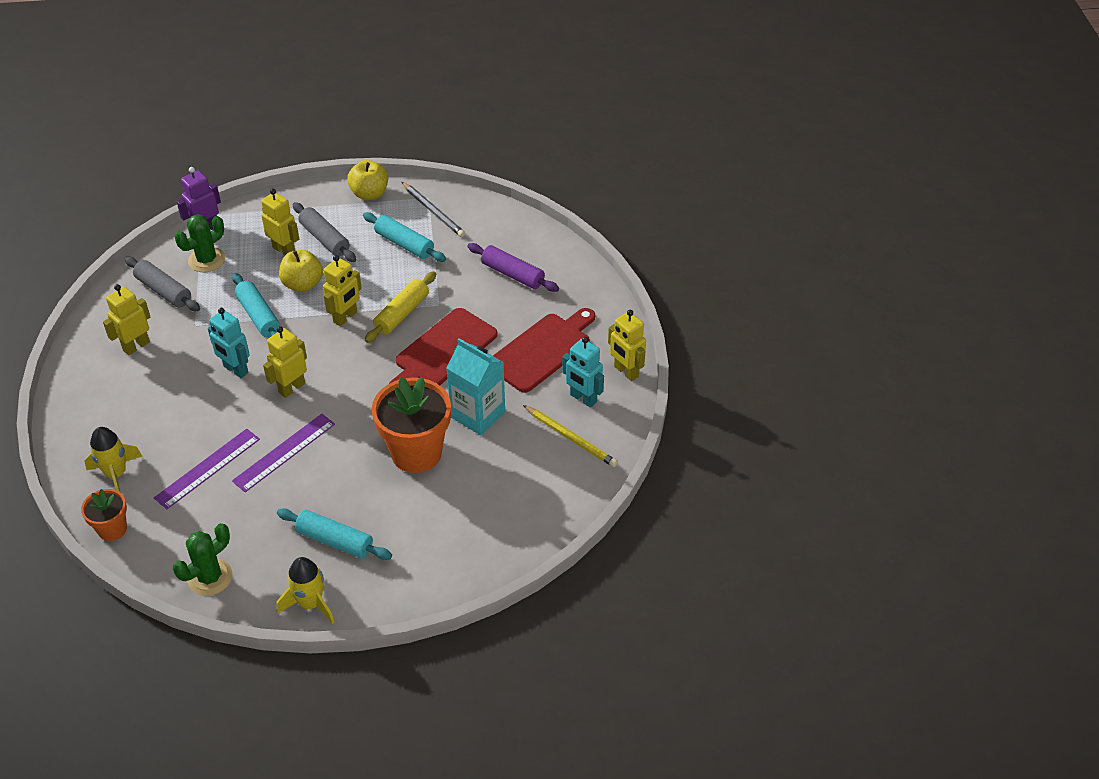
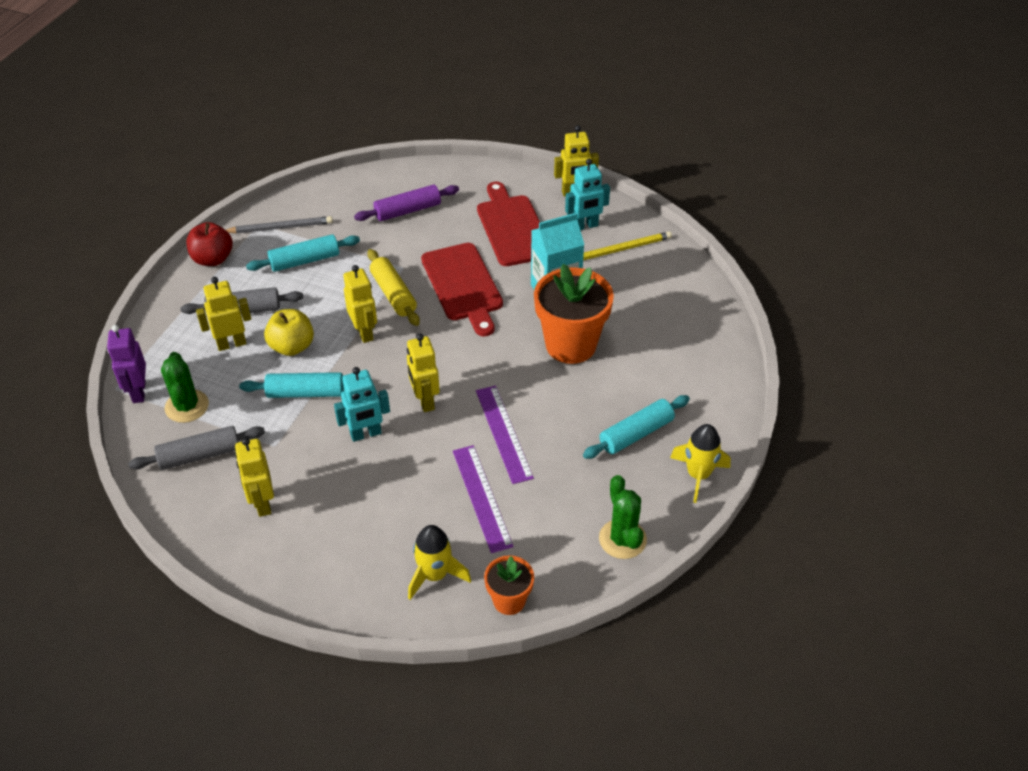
camera: 60 degrees left, 0 degrees up
(369, 194) = (213, 259): yellow apple -> red apple

